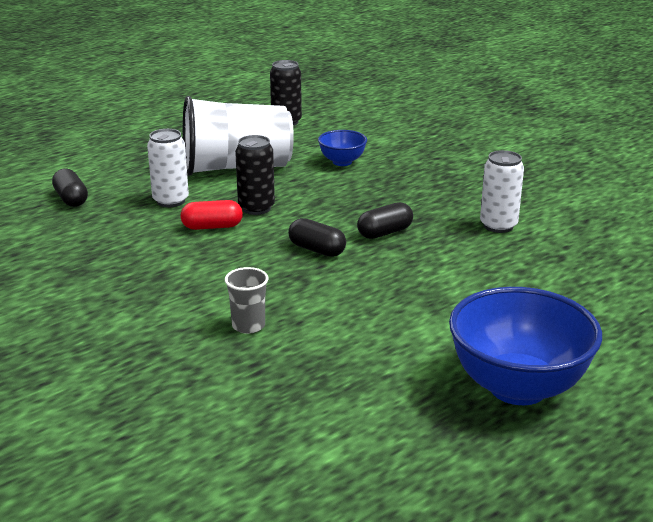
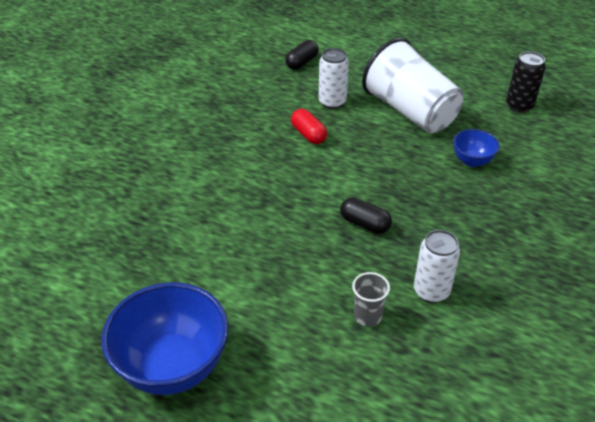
camera: 65 degrees right, 15 degrees up
(248, 326) = (187, 199): grey cup -> grey cup (367, 316)
(256, 208) = (352, 144): black can -> none
(317, 250) = (311, 196): black capsule -> none

